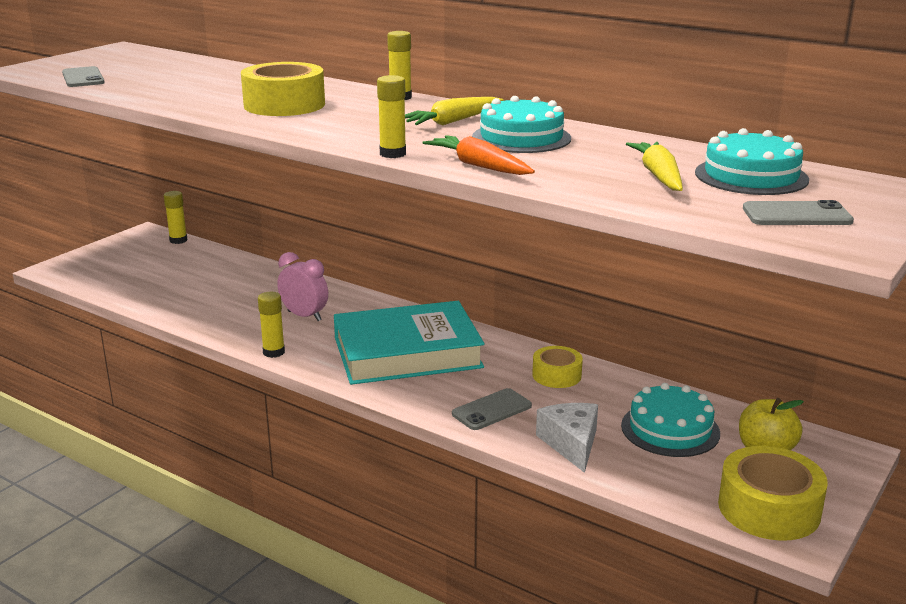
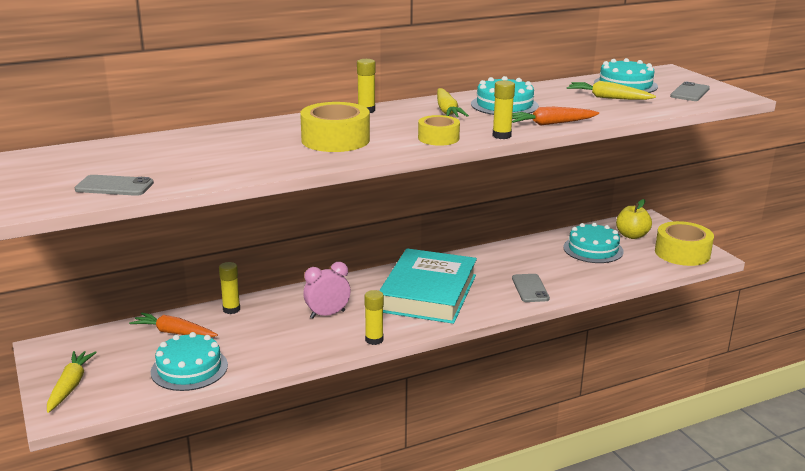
camera: 60 degrees left, 0 degrees up
(95, 259) = (70, 386): none -> yellow carrot
(153, 290) = (189, 368): none -> turquoise cake
(178, 240) = (91, 335): yellow glue stick -> yellow glue stick (231, 309)
(208, 266) = (174, 333): none -> orange carrot
(556, 375) = (506, 258): yellow tape -> yellow tape (438, 138)
(571, 444) = (587, 278): white cheese -> none

